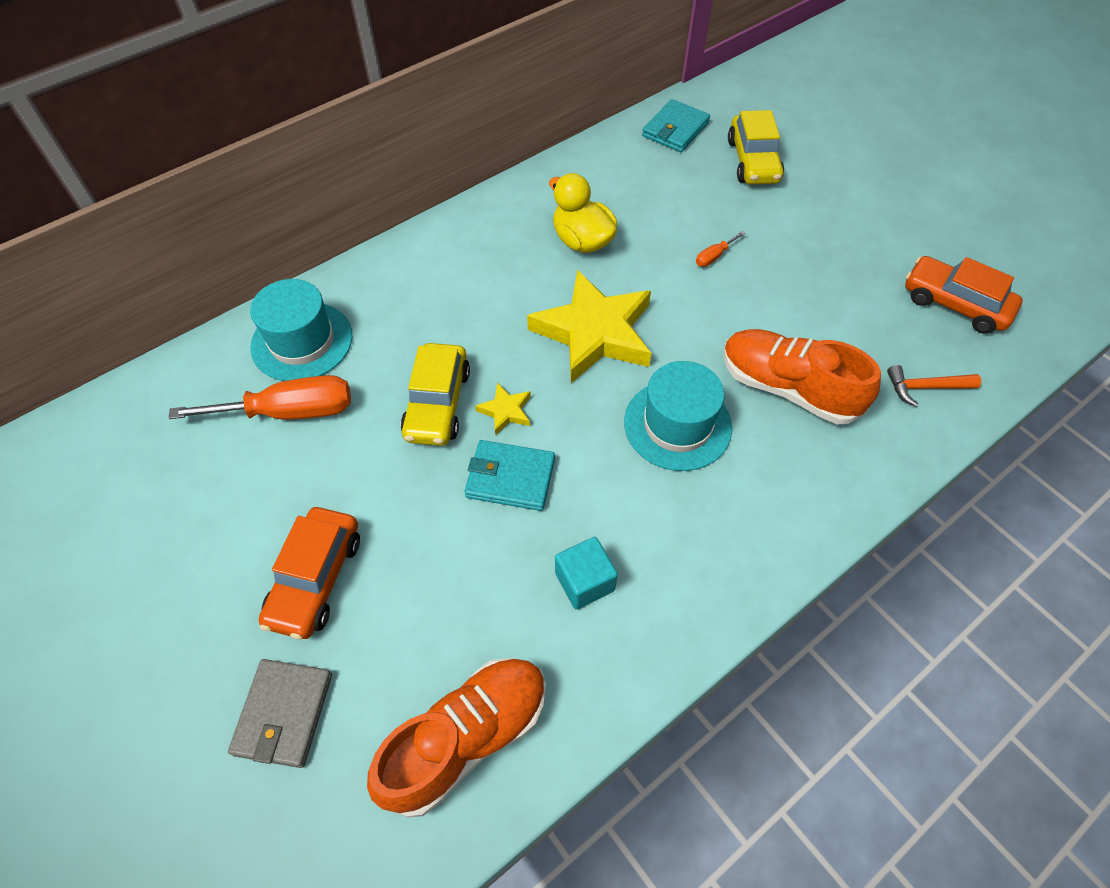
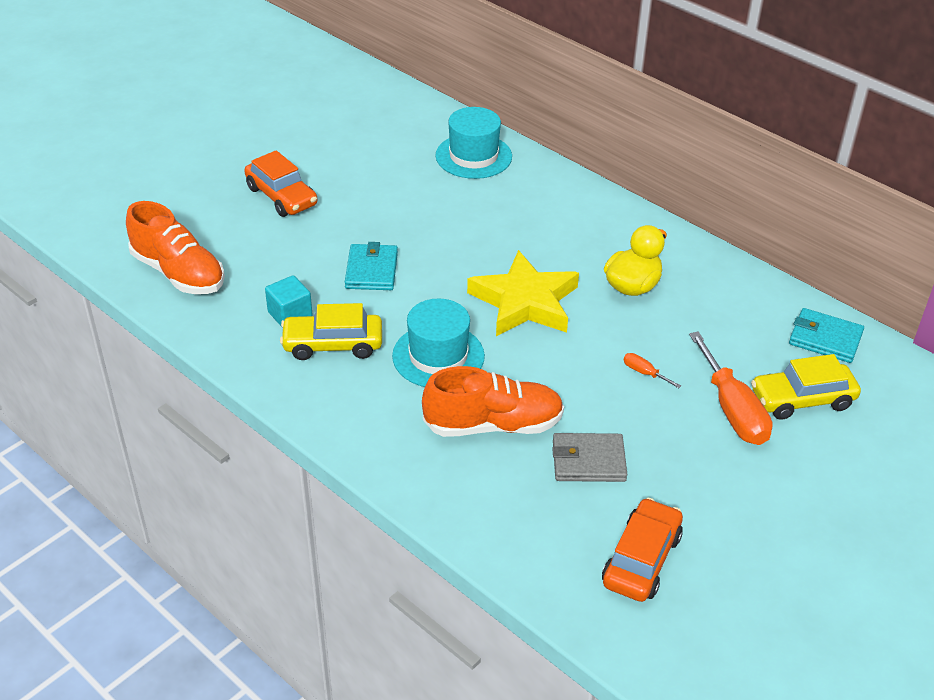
camera: 80 degrees right, 15 degrees down
(283, 714) = (194, 200): grey wallet -> grey wallet (588, 461)
(289, 412) = (409, 162): orange screwdriver -> orange screwdriver (732, 409)
(316, 579) = (282, 196): orange car -> orange car turned 135 degrees counterclockwise
(437, 403) = (431, 227): yellow car -> yellow car (333, 345)
(505, 411) = (432, 261): yellow star -> none
(787, 388) = (493, 425): orange shoe -> orange shoe turned 60 degrees clockwise
(925, 387) = (518, 525): orange hammer -> none

